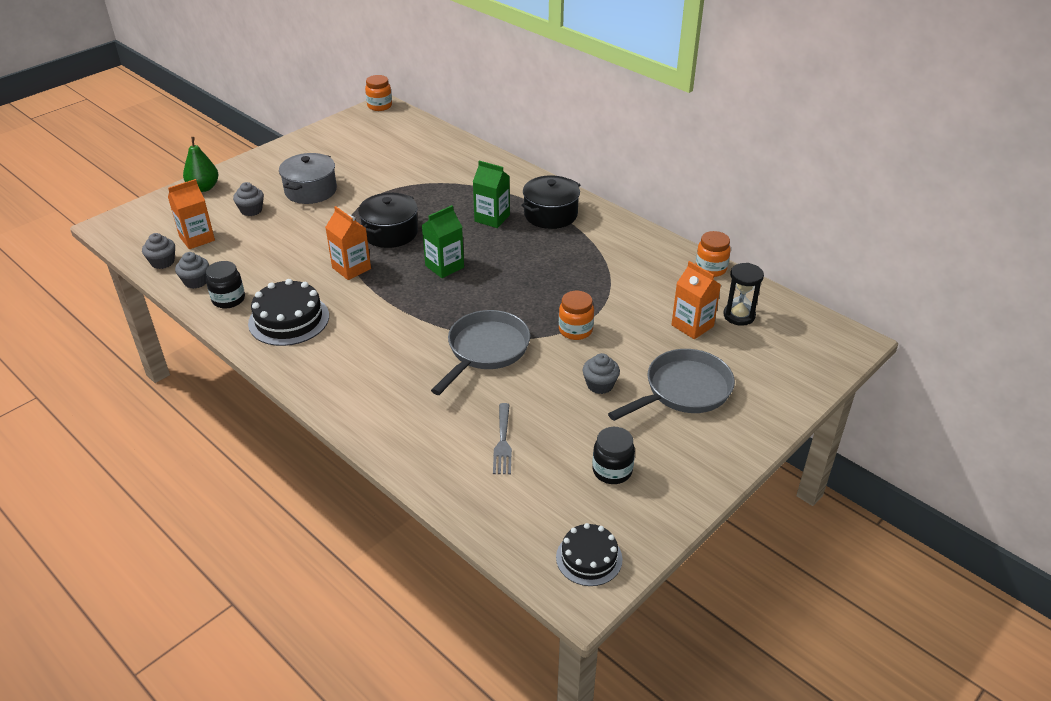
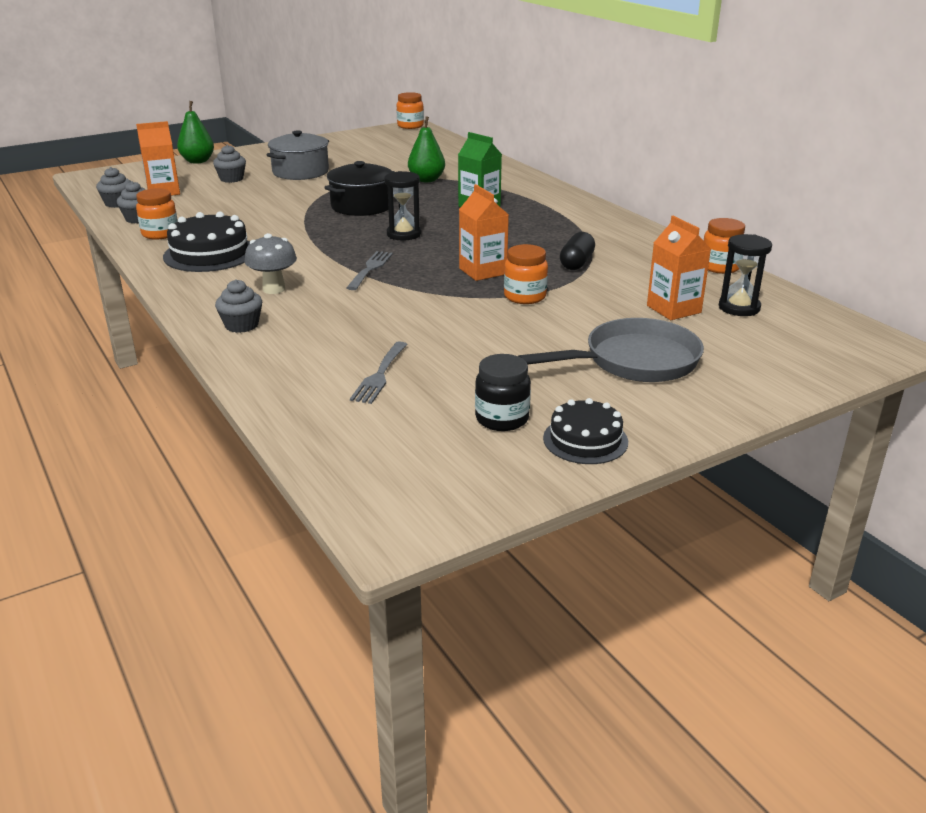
camera: 15 degrees right, 10 degrees down
(228, 299) = (160, 234): black jar -> orange jar
(351, 268) = (302, 226): orange carton -> orange carton (483, 271)
(369, 356) = (274, 289): none -> grey mushroom
(430, 187) = (426, 180): none -> green pear
(437, 316) = (370, 269): none -> grey fork
(444, 266) = (403, 234): green carton -> black hourglass
(485, 350) = (408, 300): grey pan -> none
(550, 214) = (547, 210): black pot -> none
(589, 558) = (423, 495): black cake -> black cake (585, 440)
(600, 281) = (576, 263): none -> black capsule
(600, 385) = (529, 343): grey cupcake -> grey cupcake (241, 325)

